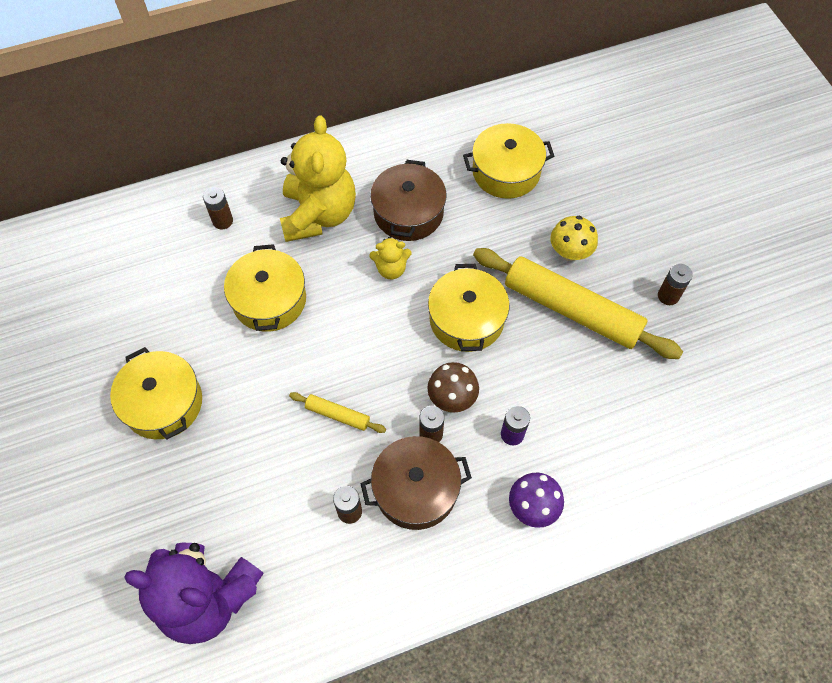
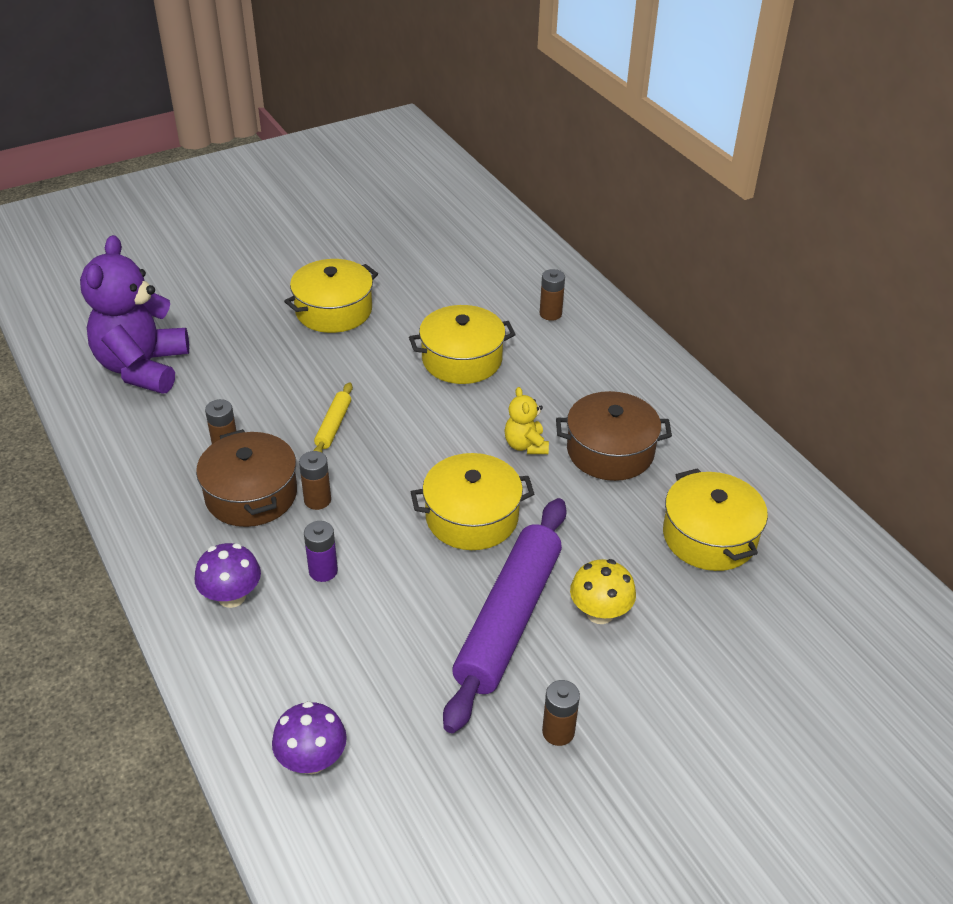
camera: 80 degrees right, 20 degrees down
(319, 215) = (582, 380): yellow teddy bear -> none
(452, 398) = (364, 513): brown mushroom -> none
(571, 310) = (508, 619): yellow rolling pin -> purple rolling pin
(688, 452) = (312, 760): none -> purple mushroom

